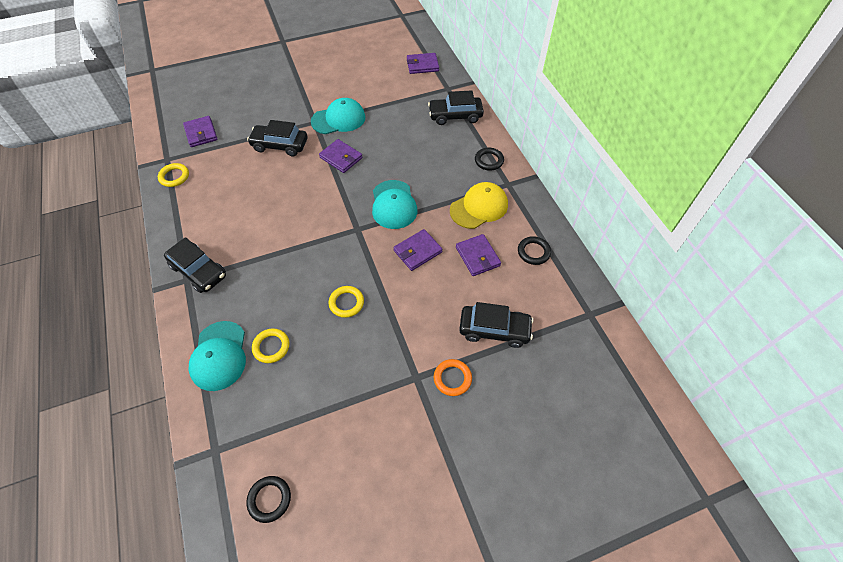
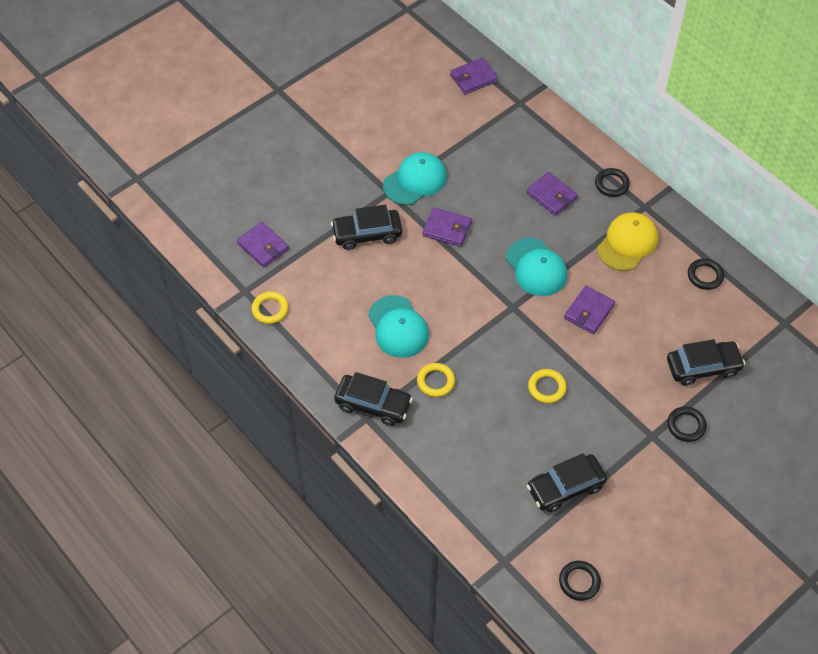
camera: 20 degrees left, 0 degrees up
(219, 356) = (452, 479): turquoise cap -> turquoise cap (398, 327)
(271, 347) = (498, 454): yellow ring -> yellow ring (435, 381)
(452, 378) = (686, 425): orange ring -> black ring
(455, 116) = (547, 137): black car -> black car (565, 487)
(477, 256) = (652, 298): purple wallet -> purple wallet (551, 196)

